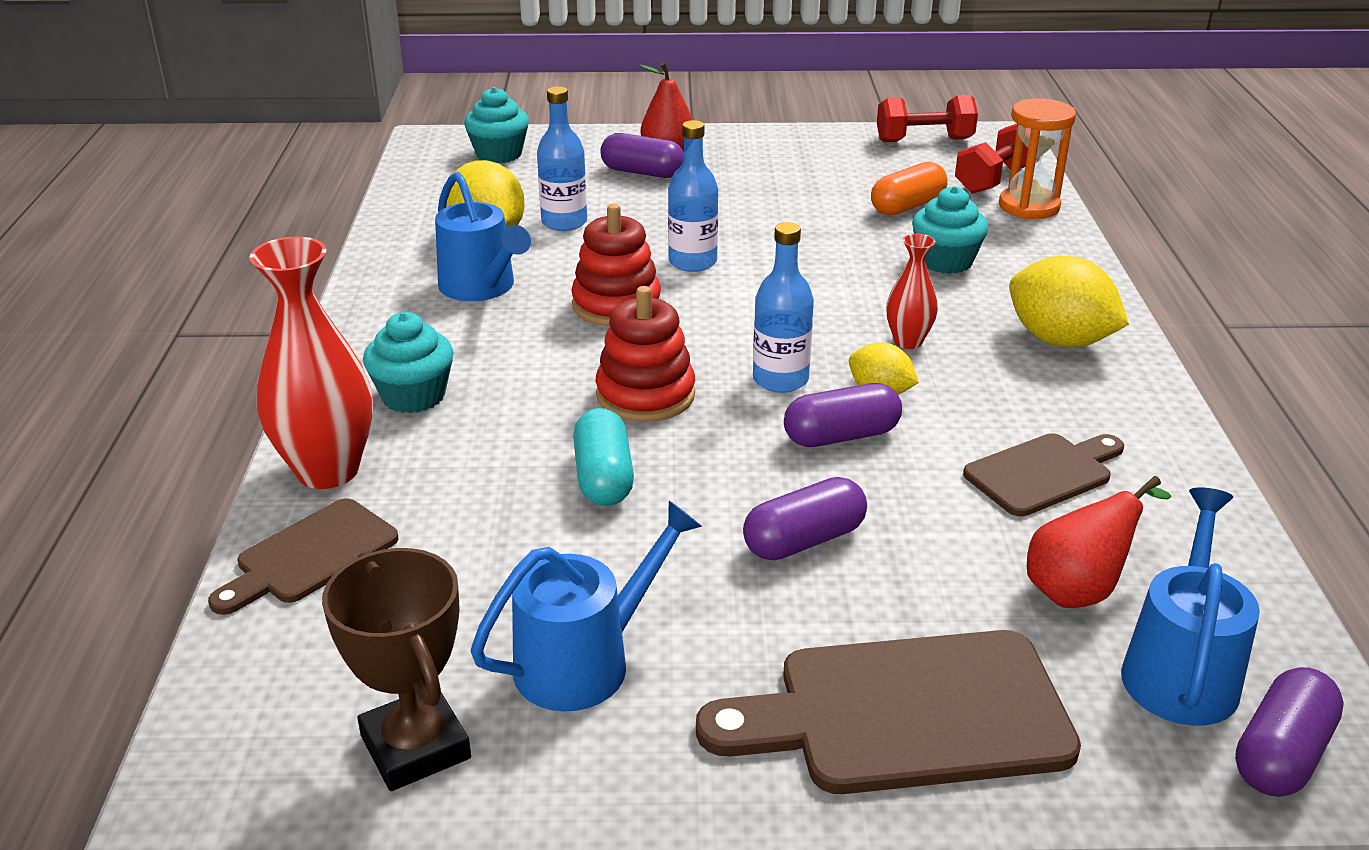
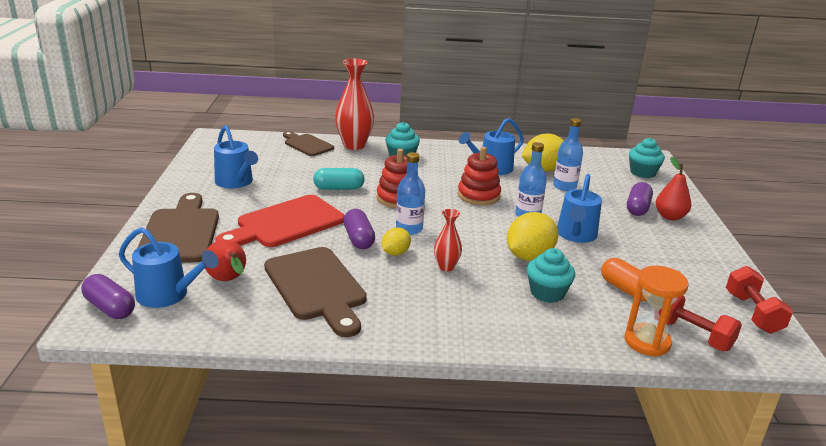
camera: 90 degrees right, 5 degrees down
(415, 747) = (212, 159): brown trophy -> none
(753, 227) = (576, 235): none -> blue watering can
(804, 540) = (285, 223): purple capsule -> red cutting board
(1043, 473) = (316, 287): brown cutting board -> brown cutting board, size x1.67
(1059, 340) = (449, 317): yellow lemon -> yellow lemon (529, 256)

